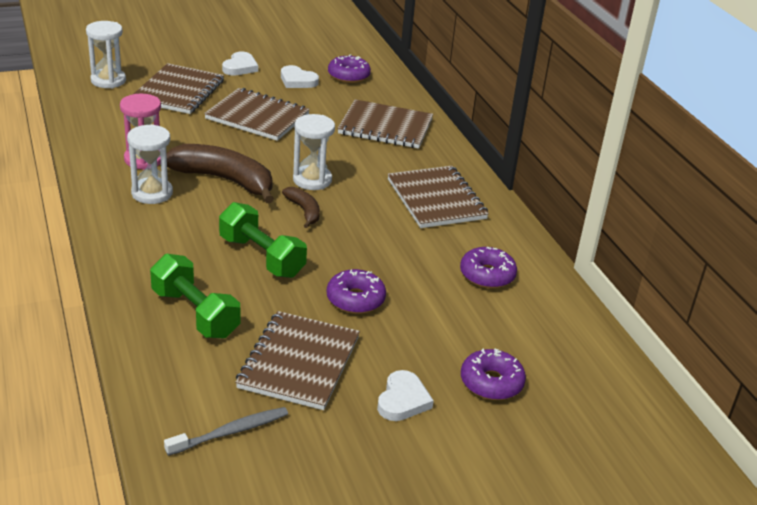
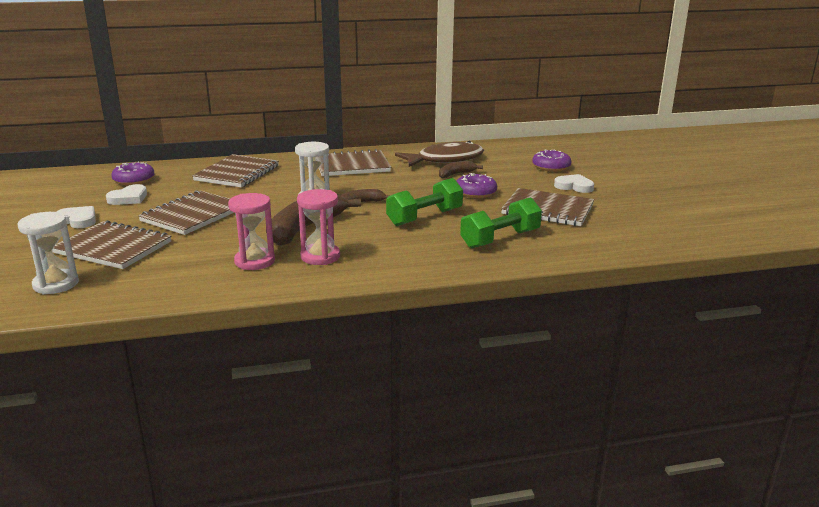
camera: 80 degrees left, 10 degrees down
(152, 193) = (320, 256): white hourglass -> pink hourglass
(230, 432) = (623, 229): grey toothbrush -> none
(427, 284) = (456, 174): none -> brown banana
(487, 275) = (445, 160): purple donut -> brown fish

